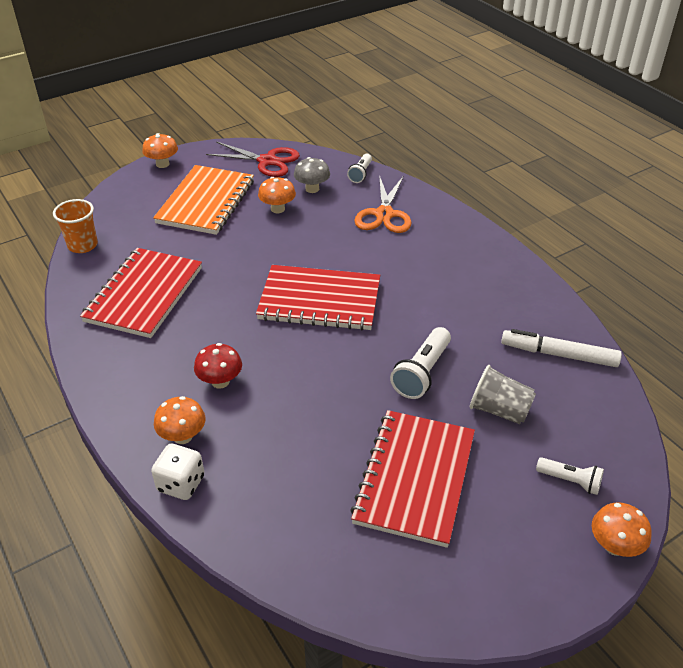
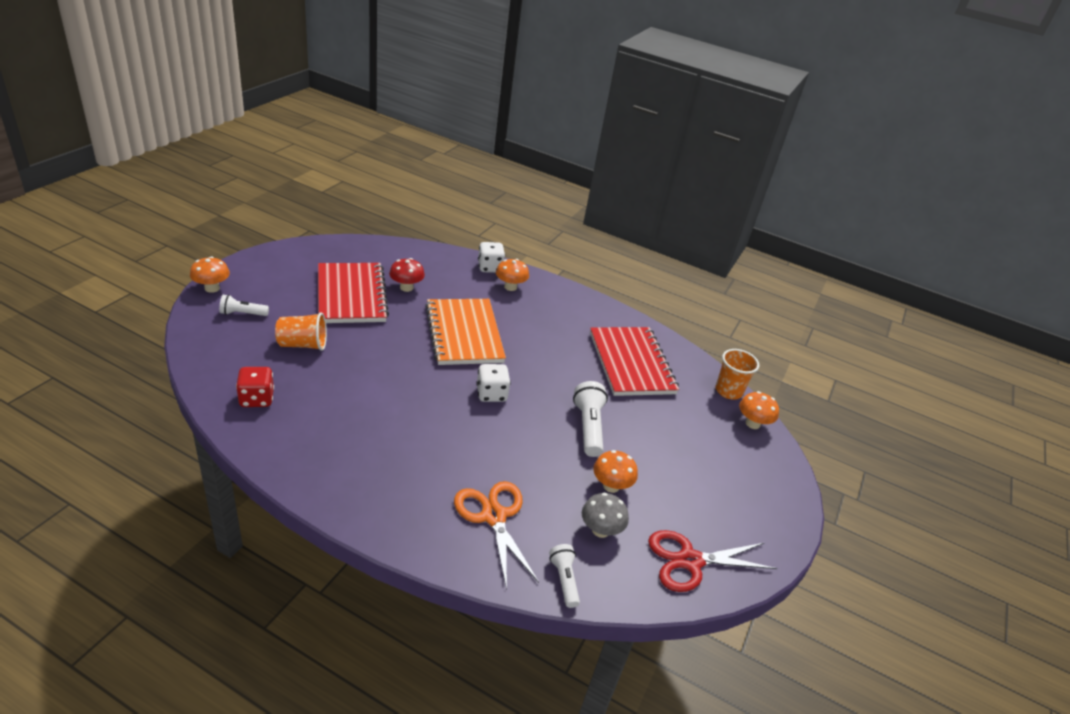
camera: 145 degrees right, 5 degrees down
(162, 164) = (788, 512): orange mushroom -> orange mushroom (752, 423)
(206, 202) = (687, 471): orange notebook -> orange notebook (464, 334)
(220, 381) = (516, 319): red mushroom -> red mushroom (406, 287)
(319, 301) = (491, 394): red notebook -> white dice
(421, 373) = (373, 357): white flashlight -> white flashlight (588, 427)
(499, 410) = (303, 344): grey cup -> orange cup
(559, 354) = (257, 399): white marker -> red dice

